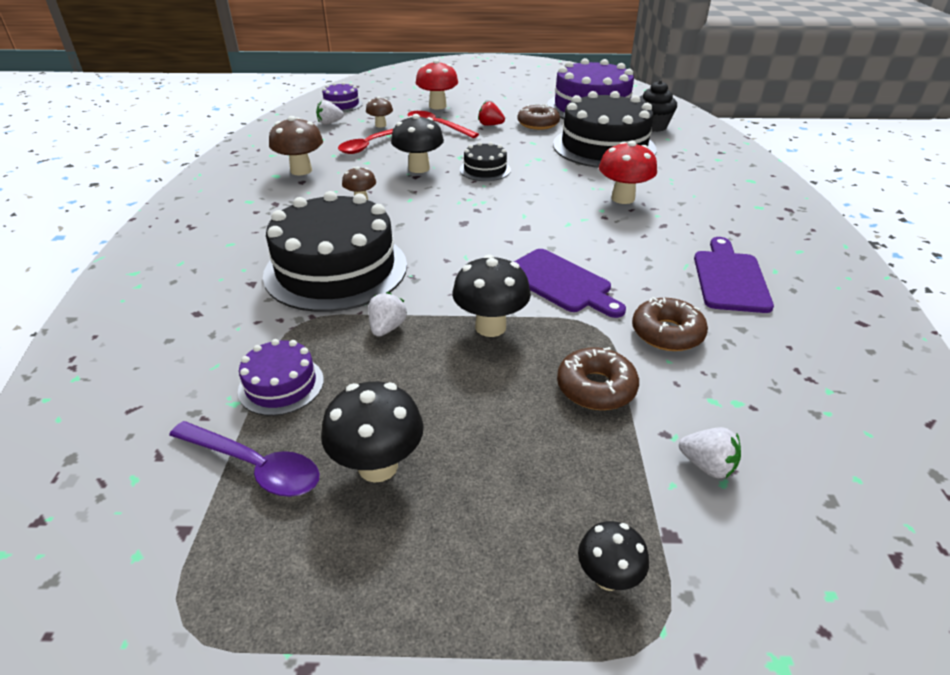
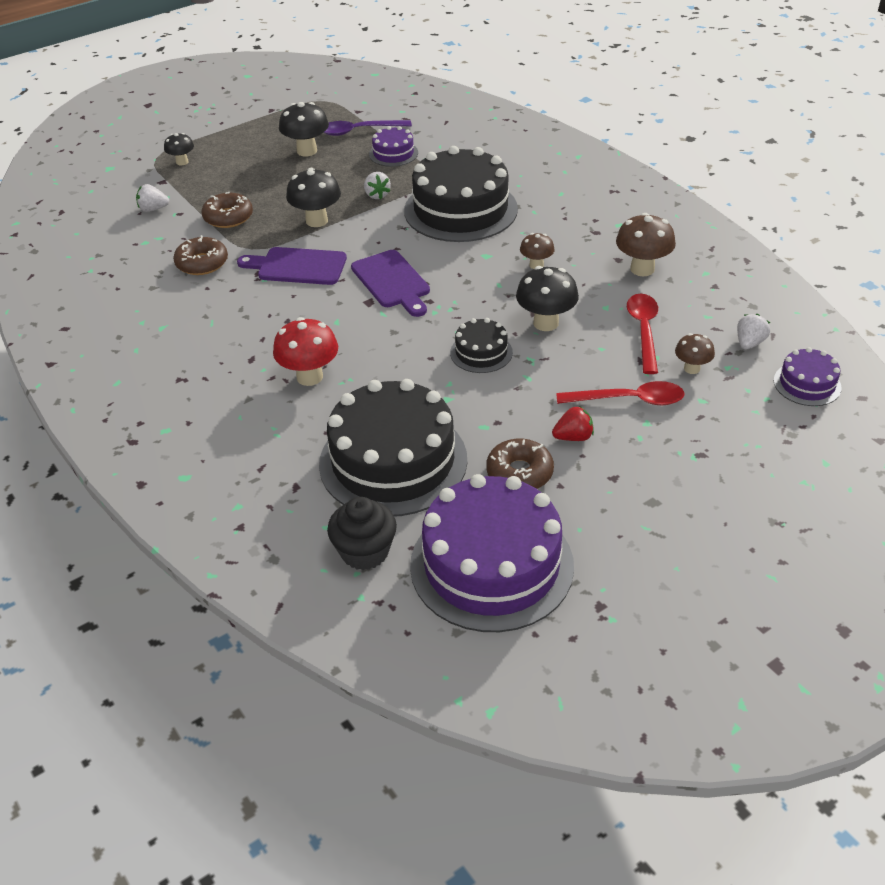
camera: 145 degrees right, 5 degrees up
(437, 106) = (695, 446): red mushroom -> none
(729, 278) = (172, 325): purple cutting board -> purple cutting board (392, 282)

